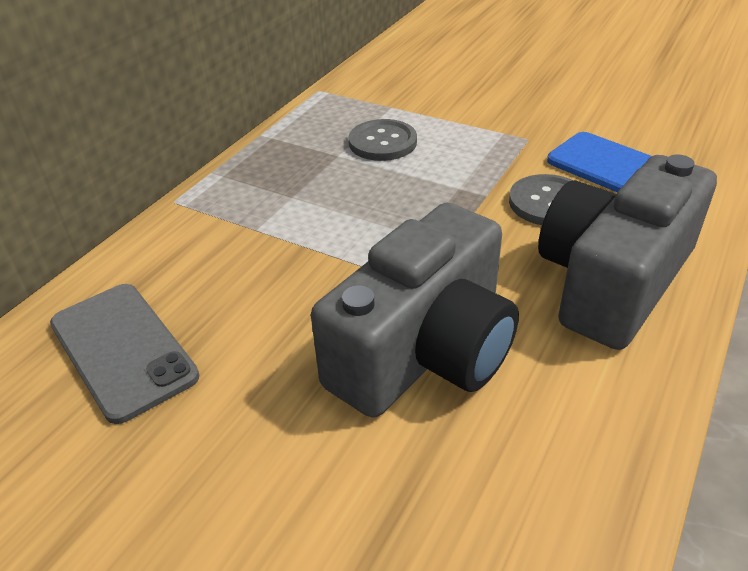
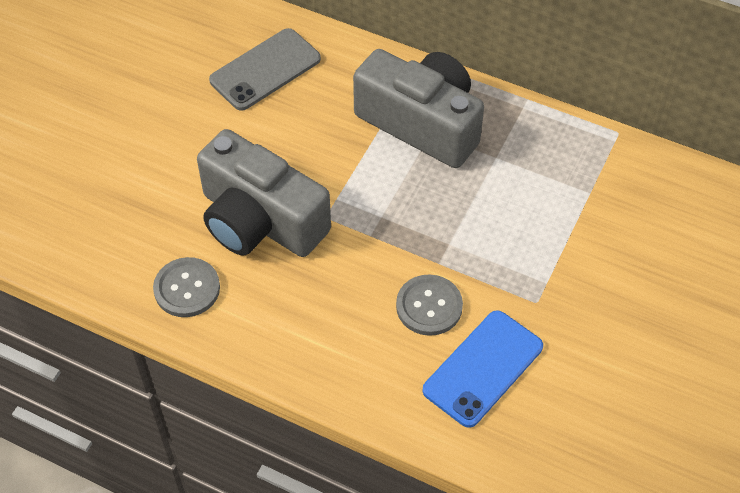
camera: 85 degrees right, 15 degrees up
(382, 142) = (520, 188): grey button -> grey button (187, 288)
(613, 280) = (328, 336): grey camera -> grey camera (421, 123)

